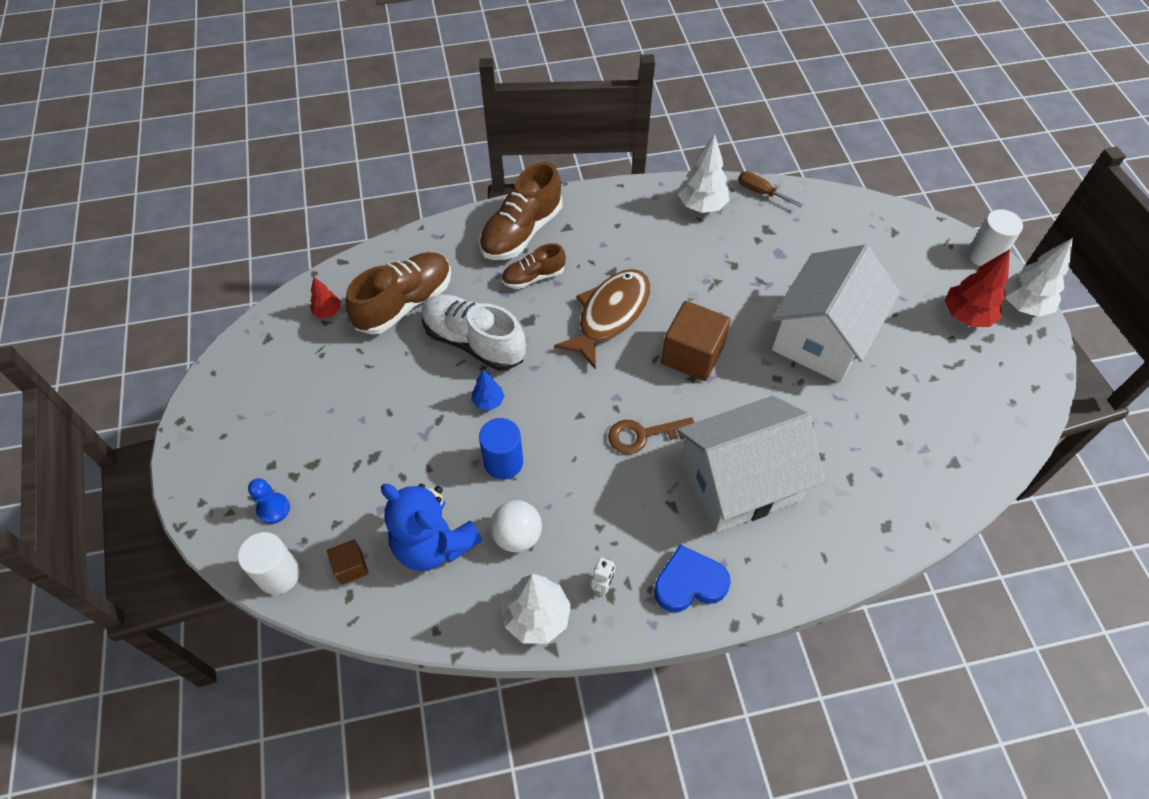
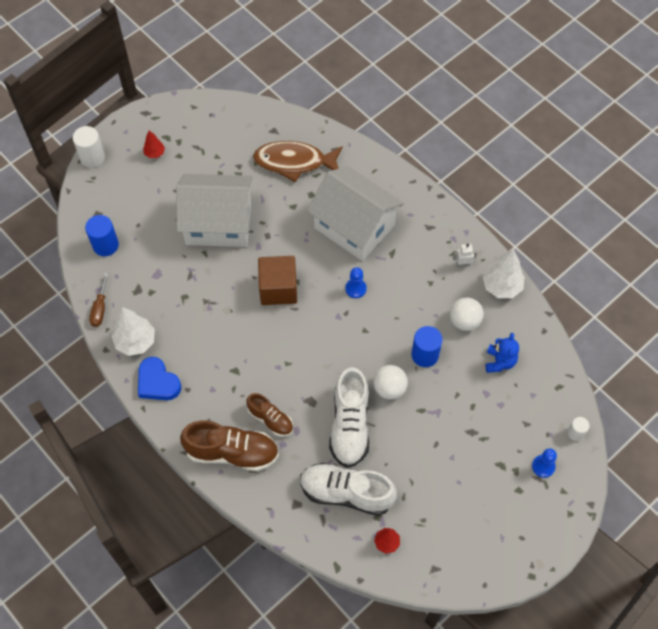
camera: 120 degrees left, 5 degrees up
(279, 574) = (575, 433): white cylinder -> white cylinder, size x0.60
(351, 567) = (543, 397): brown cube -> none
(404, 303) = (346, 493): brown shoe -> white shoe
(434, 544) = (499, 362): blue teddy bear -> blue teddy bear, size x0.59
(488, 402) = (389, 388): blue tree -> white ball
(610, 315) = (274, 352): brown fish -> brown fish (294, 162)
(643, 435) = (355, 289): brown key -> blue pawn
(689, 583) = (432, 225): blue heart -> blue heart (157, 382)
(844, 224) = (105, 245): none -> blue cylinder
(966, 316) = (154, 153): red tree -> red tree, size x0.56
(1023, 305) = (127, 127): white tree -> none

